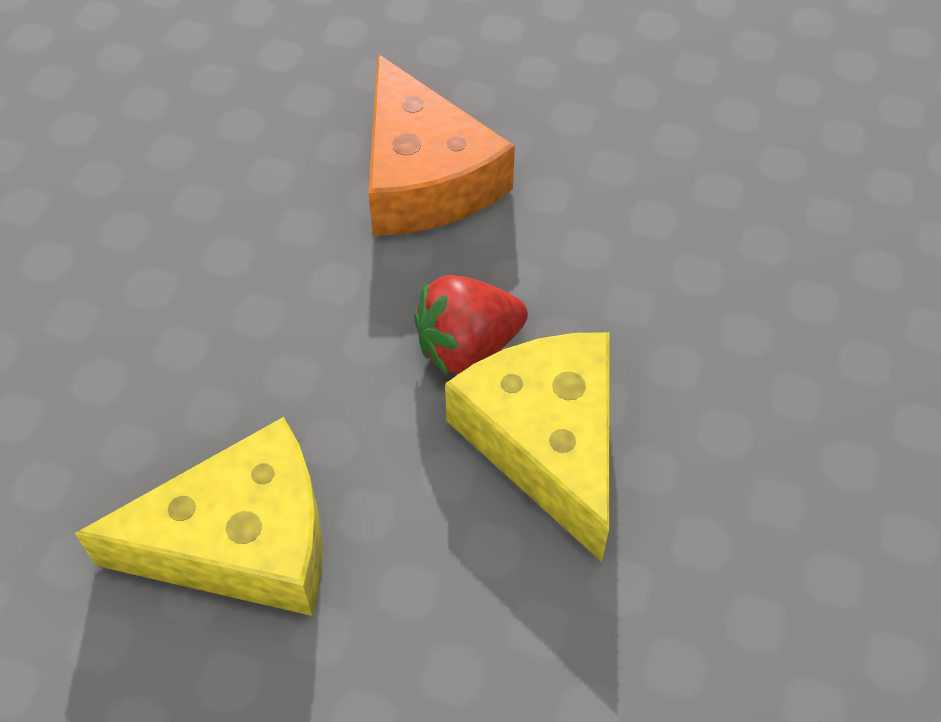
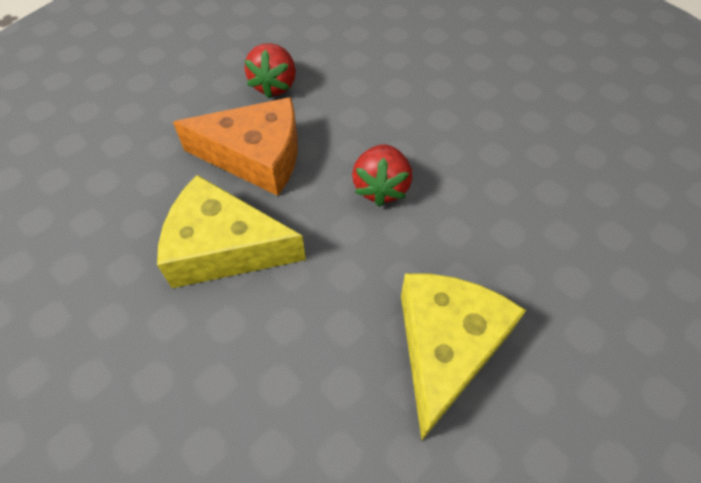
camera: 60 degrees left, 0 degrees up
(546, 442) = (458, 183): yellow cheese -> yellow cheese (224, 247)
(575, 125) = (274, 85): none -> red strawberry

